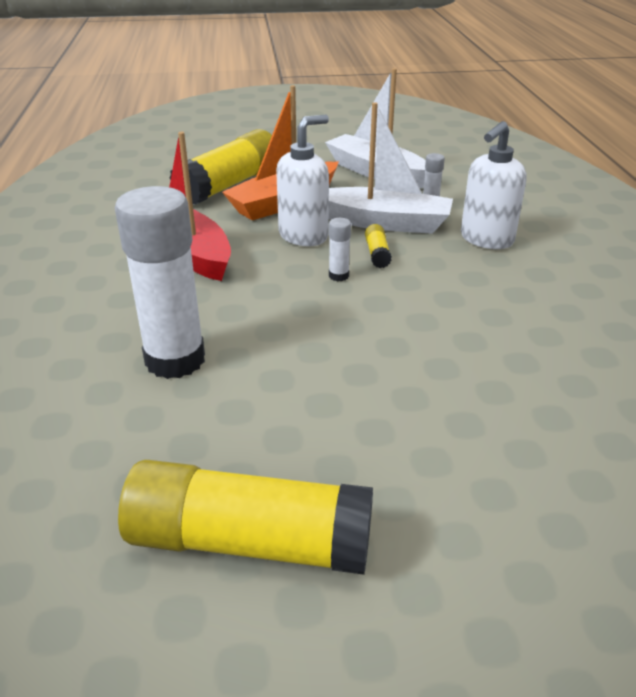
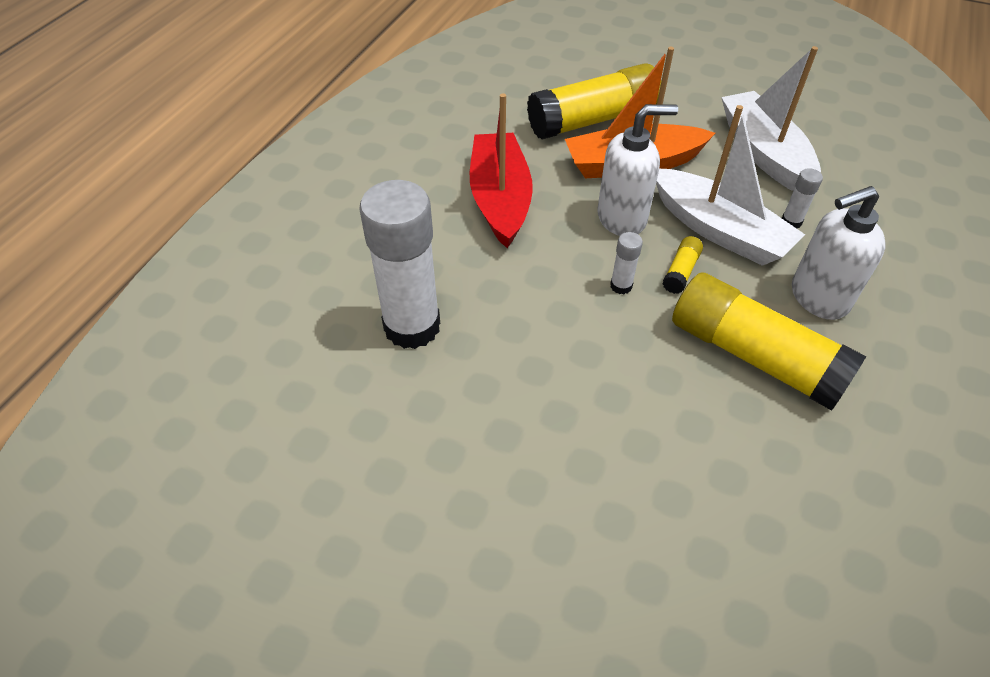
camera: 30 degrees right, 15 degrees up
(249, 541) = (355, 543): yellow glue stick -> yellow glue stick (754, 356)

